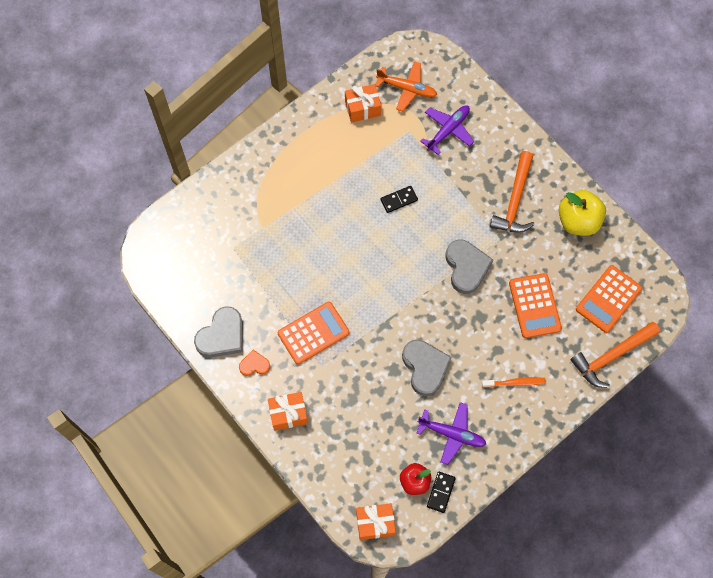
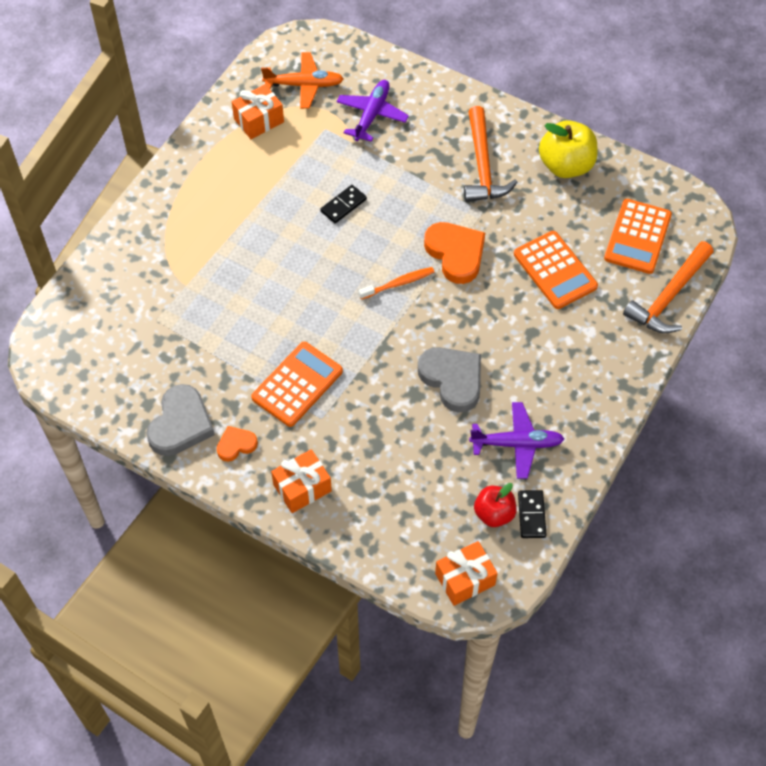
camera: 20 degrees left, 10 degrees down
(466, 267) = (455, 254): grey heart -> orange heart
(515, 383) = (568, 362): orange toothbrush -> orange toothbrush (398, 283)

